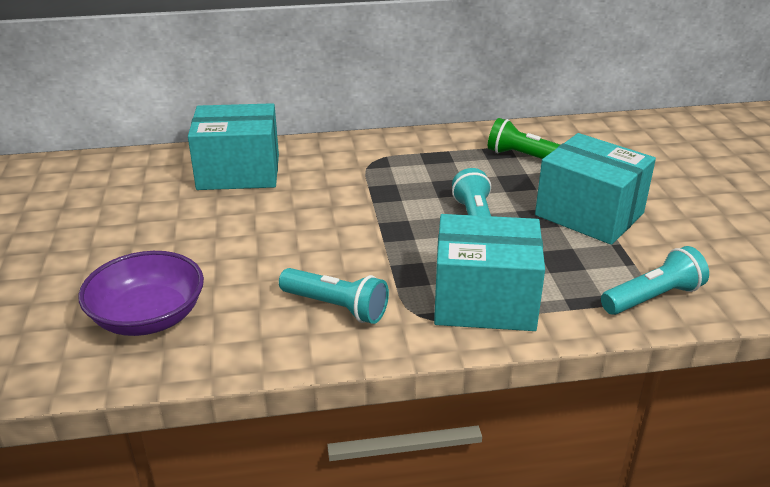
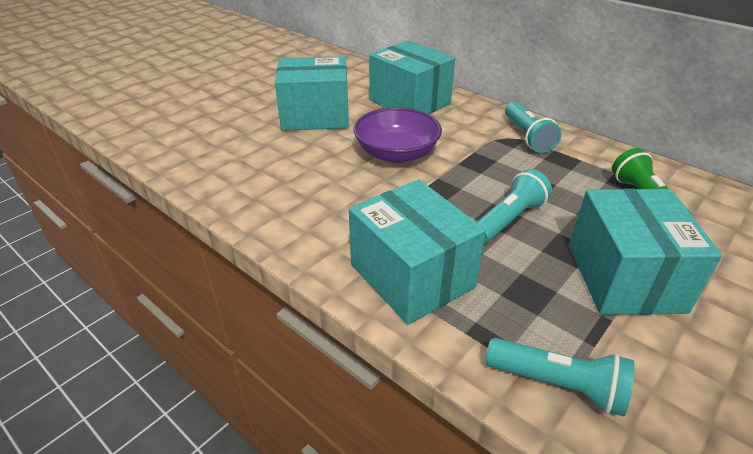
camera: 50 degrees right, 5 degrees up
(148, 317) = (232, 152): purple bowl -> purple bowl (396, 153)
(169, 233) = (315, 116): none -> turquoise box
(336, 307) = (319, 210): turquoise flashlight -> turquoise flashlight (527, 137)

